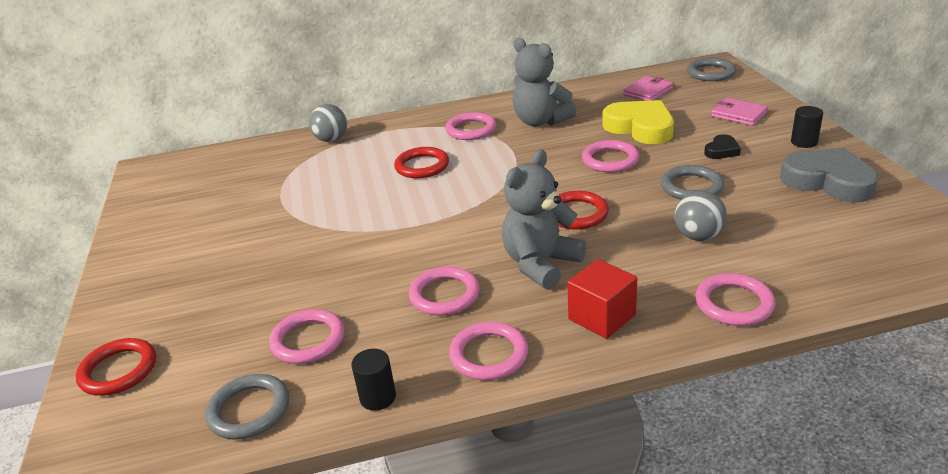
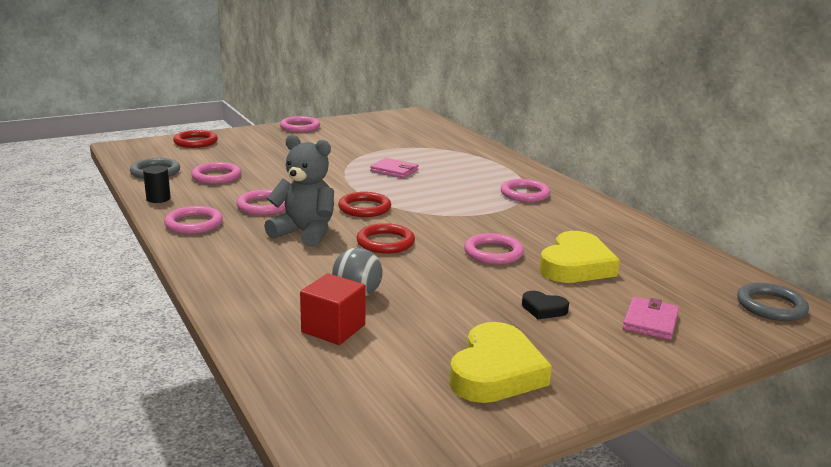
camera: 70 degrees right, 10 degrees down
(331, 140) = (479, 152): grey ball -> none
(422, 166) = (448, 183): red ring -> red ring (364, 208)
(540, 121) = (560, 219): grey teddy bear -> none
(602, 317) = (233, 257): red cube -> red cube (333, 328)
(648, 91) = (676, 268): pink wallet -> pink wallet (394, 171)
(691, 187) = (452, 292): grey ring -> none
(734, 303) = (248, 308): pink ring -> pink ring (300, 127)
(804, 142) = (596, 362): black cylinder -> none
(828, 181) = (496, 372): grey heart -> yellow heart

